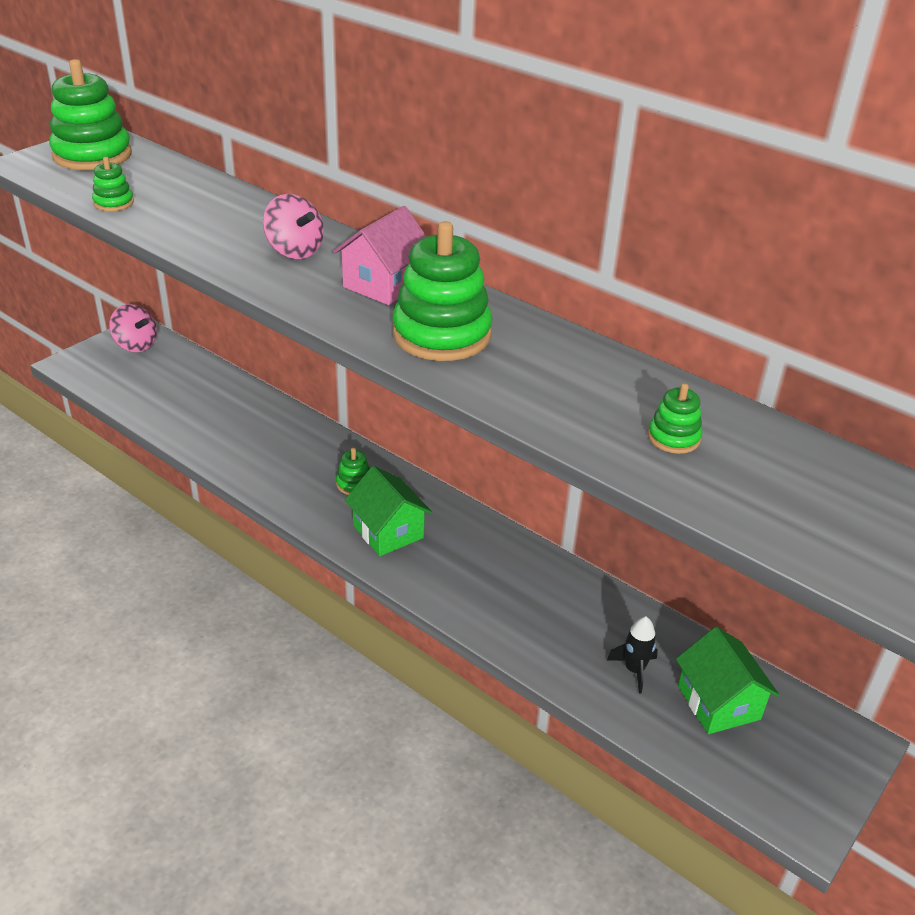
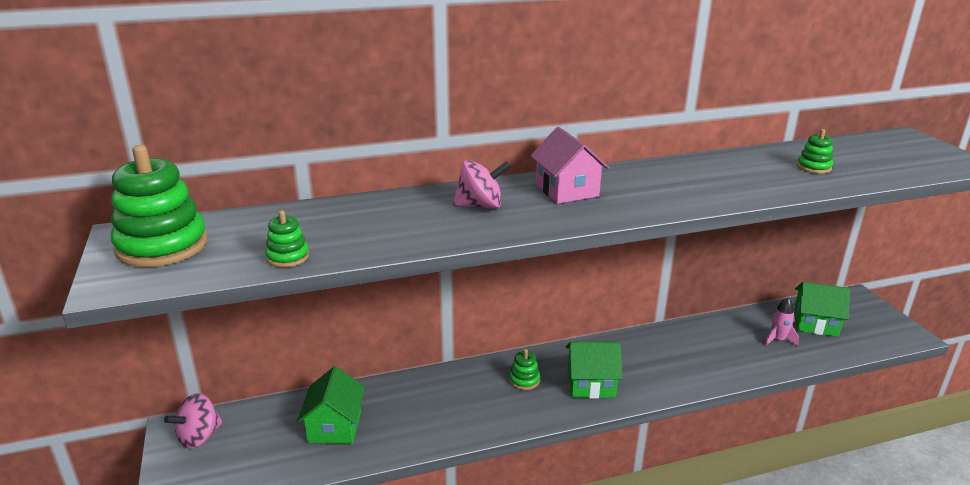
camera: 55 degrees left, 10 degrees down
(136, 345) = (199, 437): pink spinning top -> pink spinning top turned 150 degrees clockwise
(196, 402) = (334, 427): none -> green house
(441, 334) = (654, 191): green stacking toy -> none
(634, 670) = (778, 340): black rocket -> pink rocket

